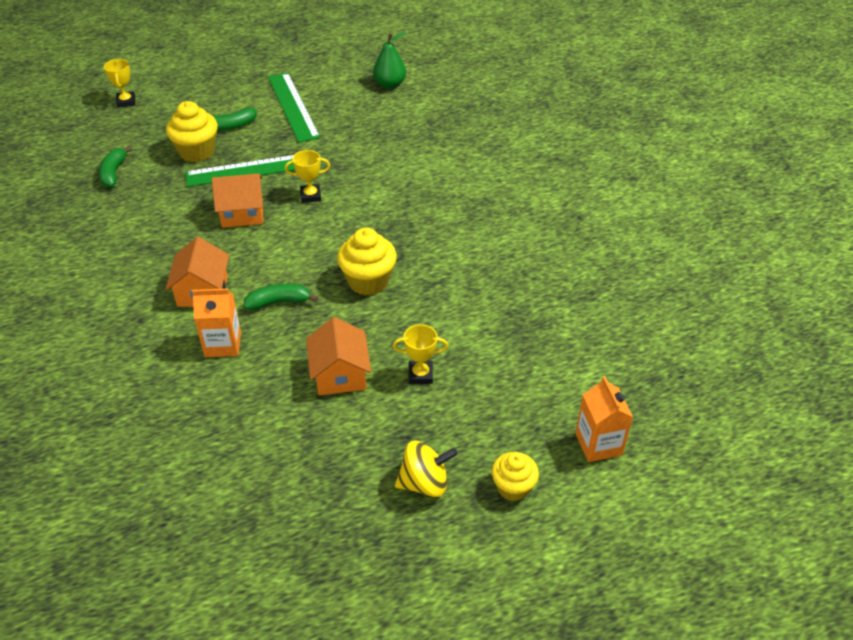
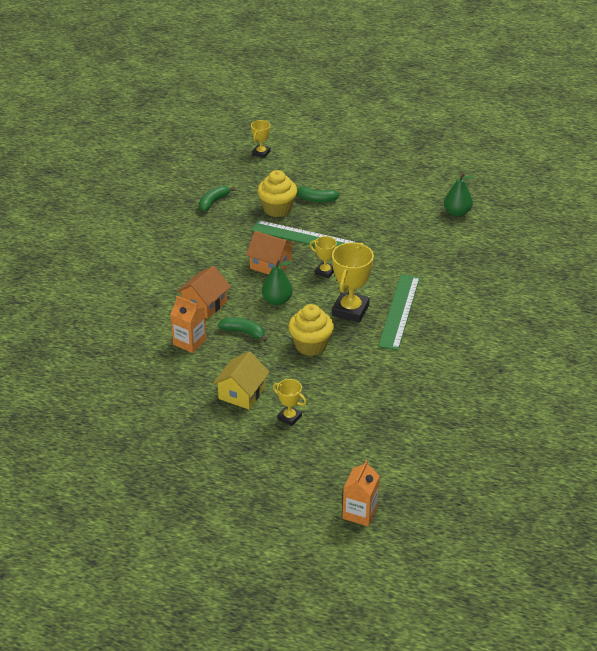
camera: 35 degrees right, 5 degrees down
(285, 249) = (277, 300): none -> green pear
(293, 106) = (371, 201): green ruler -> green ruler (399, 311)
(340, 374) = (241, 393): orange house -> yellow house
(375, 224) = (350, 310): none -> yellow trophy
(425, 483) = (234, 477): yellow spinning top -> none
(513, 487) = (283, 507): yellow cupcake -> none

